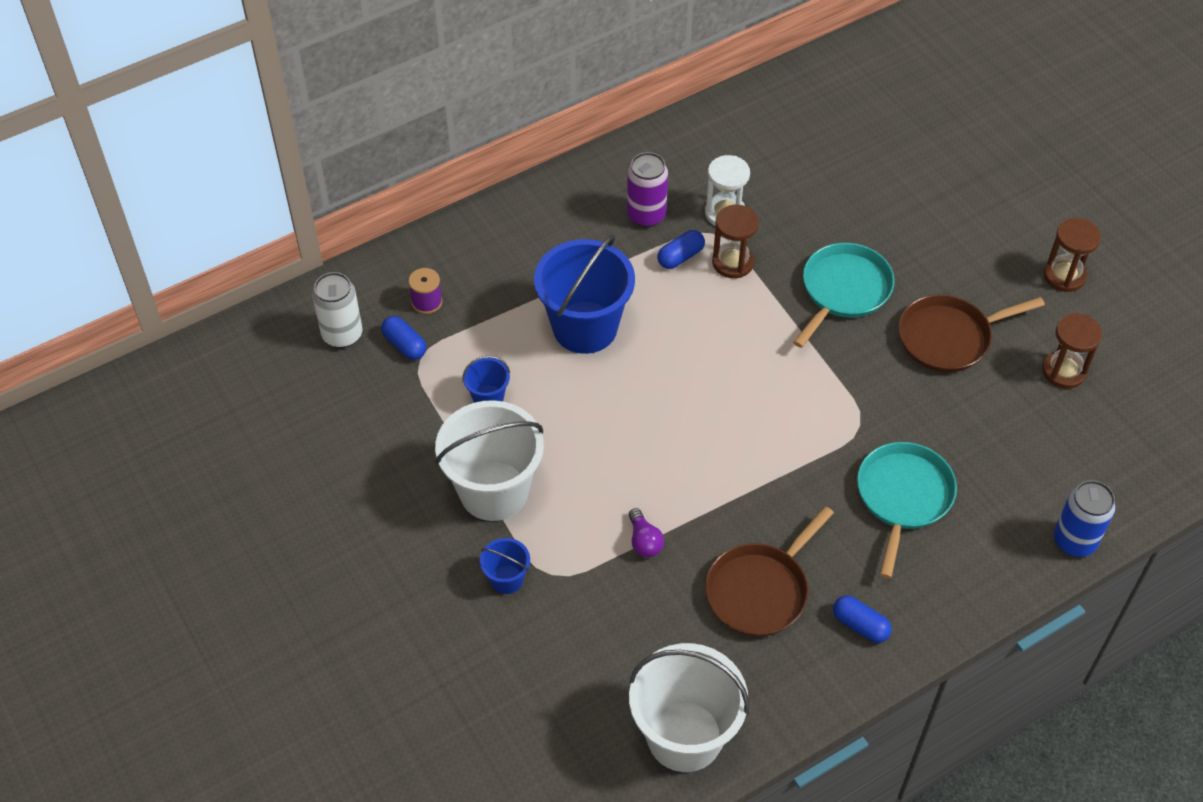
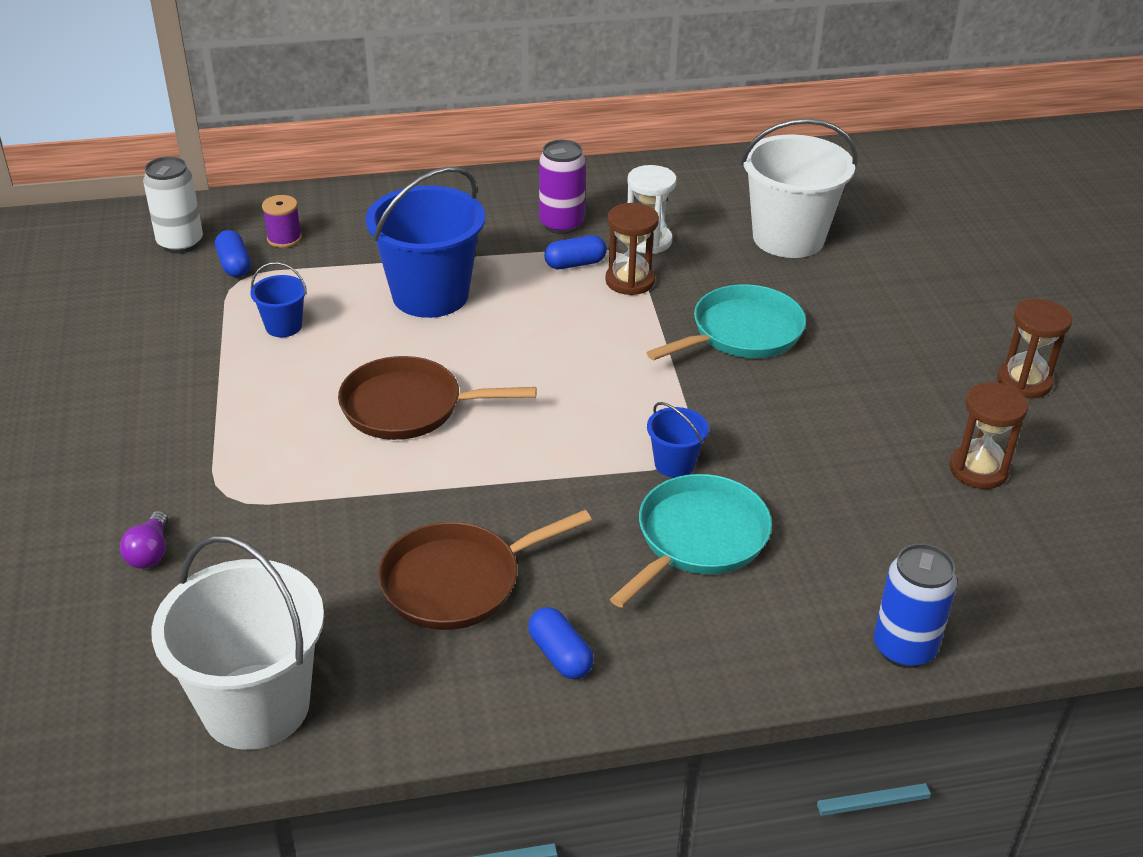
camera: 20 degrees right, 15 degrees down
(494, 491) = (225, 404): white bucket -> white bucket (788, 238)
(506, 579) = (174, 486): blue bucket -> blue bucket (674, 464)
(644, 541) = (355, 494): purple light bulb -> purple light bulb (150, 553)
(948, 338) = (845, 403): brown pan -> brown pan (408, 407)

